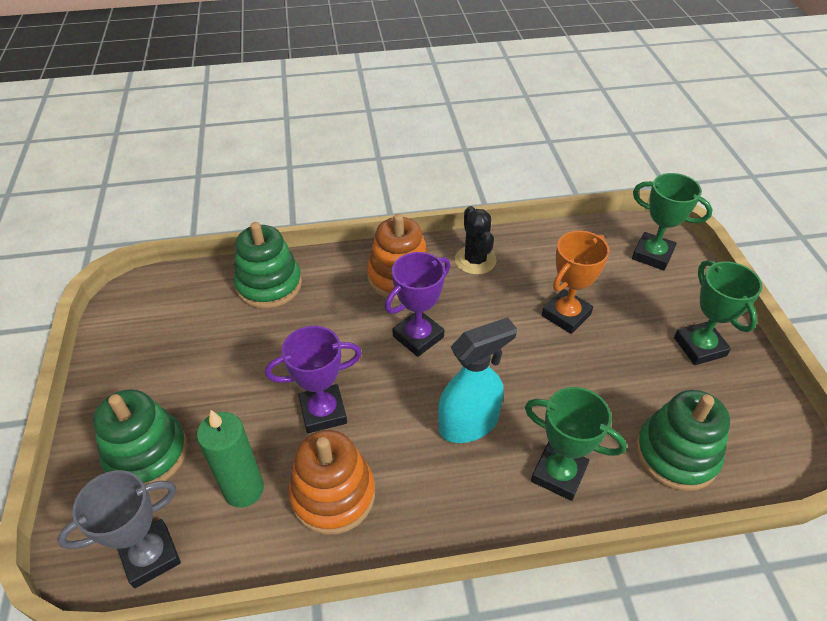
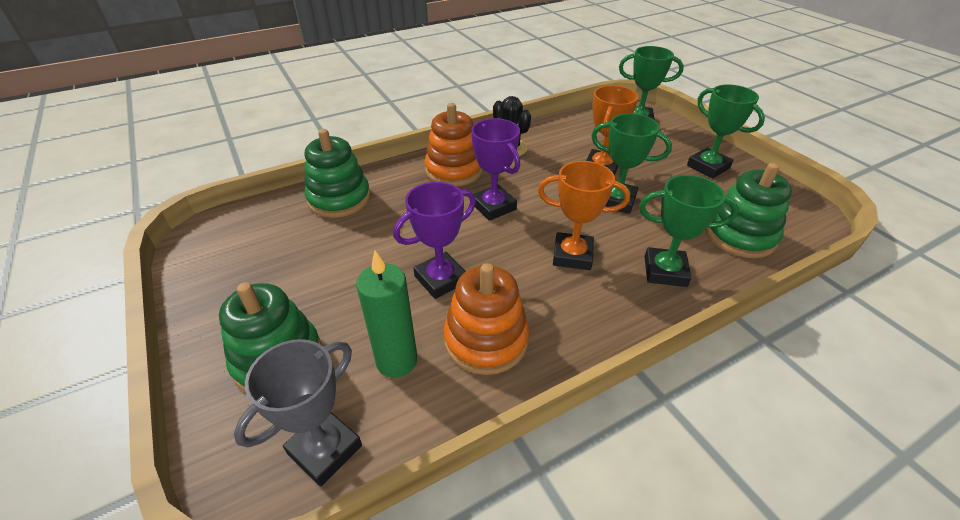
camera: 20 degrees left, 5 degrees down
(418, 337) = (493, 206): purple trophy -> purple trophy turned 60 degrees counterclockwise
(469, 423) = (572, 255): turquoise spray bottle -> orange trophy
(558, 366) = (616, 201): none -> green trophy

